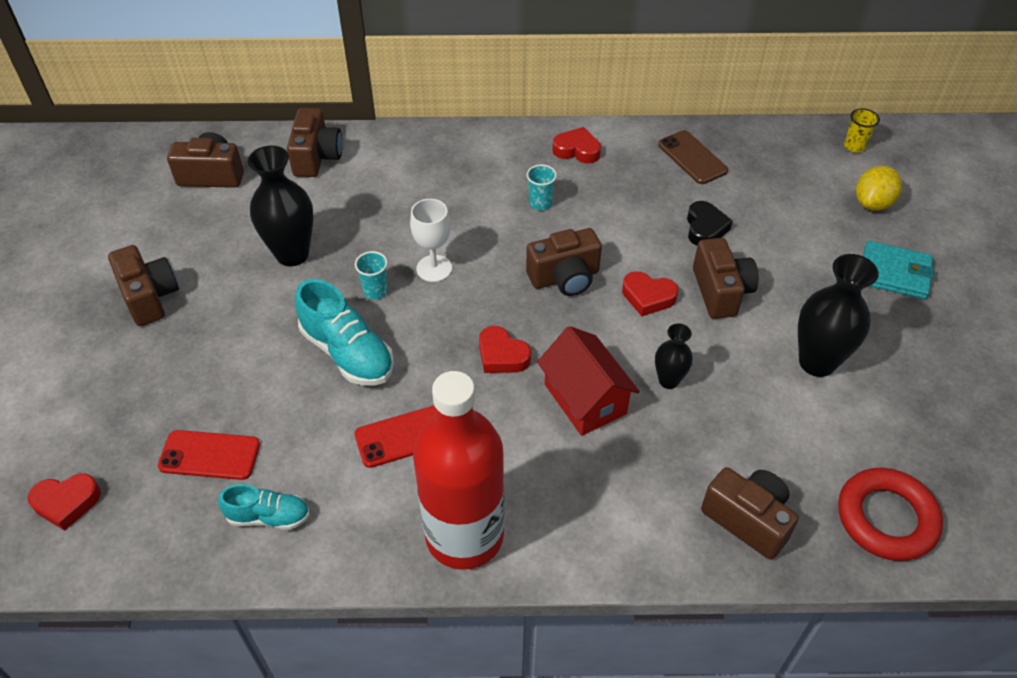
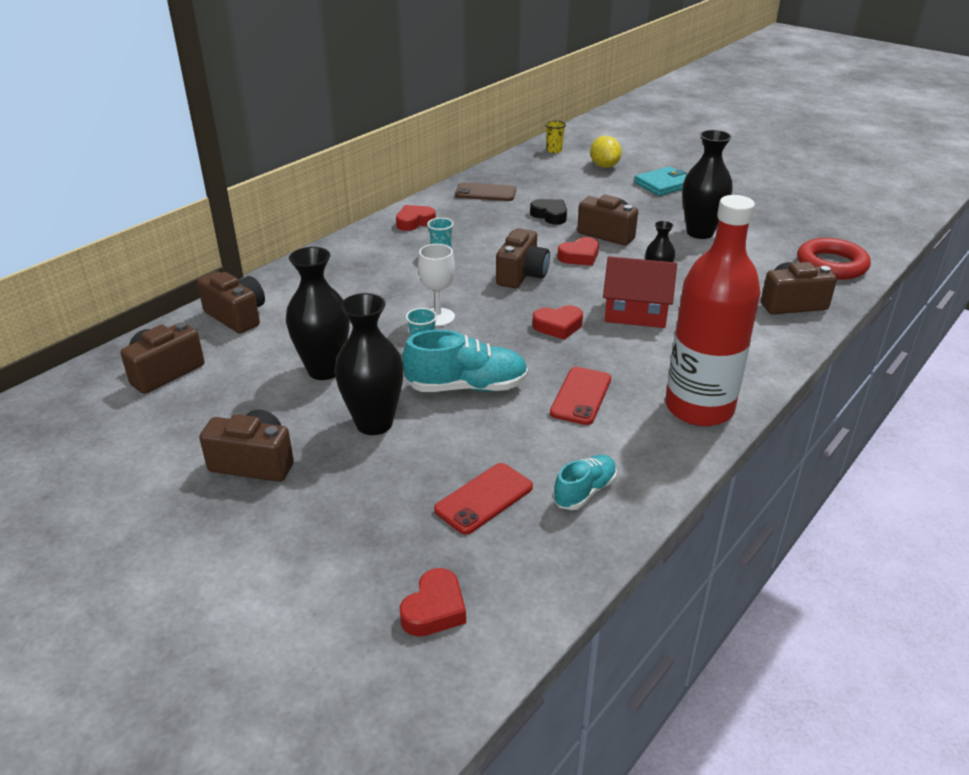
camera: 50 degrees left, 15 degrees down
(249, 329) = (374, 423): none -> black vase

